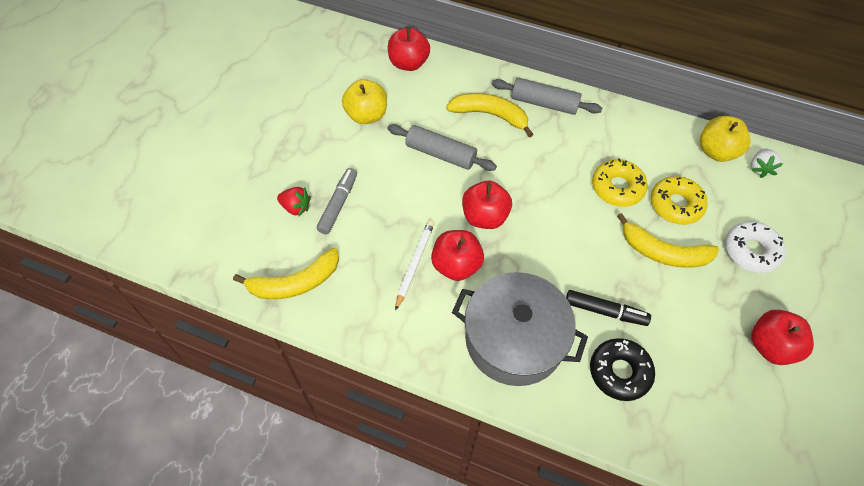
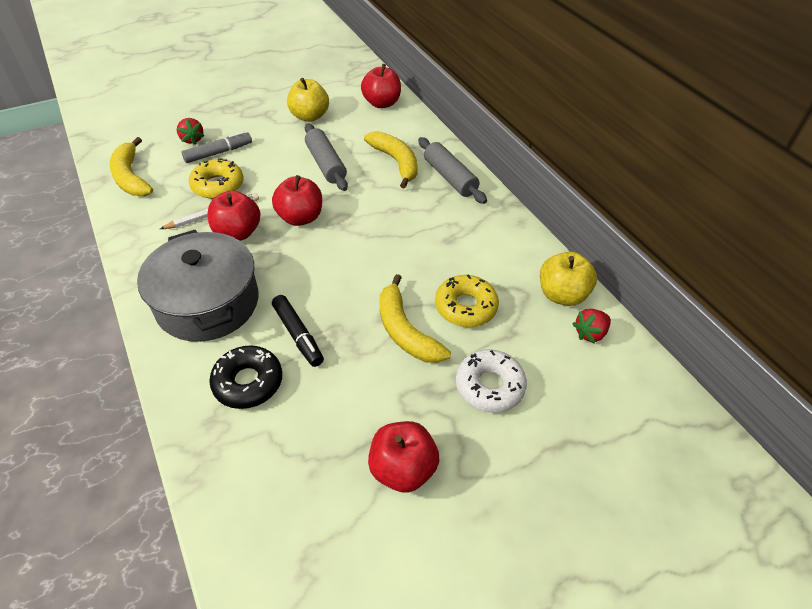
camera: 40 degrees right, 10 degrees down
(295, 282) = (131, 177): yellow banana -> yellow banana turned 45 degrees clockwise
(617, 187) = (430, 263): yellow donut -> yellow donut (218, 185)
(760, 168) = (590, 333): white strawberry -> red strawberry

